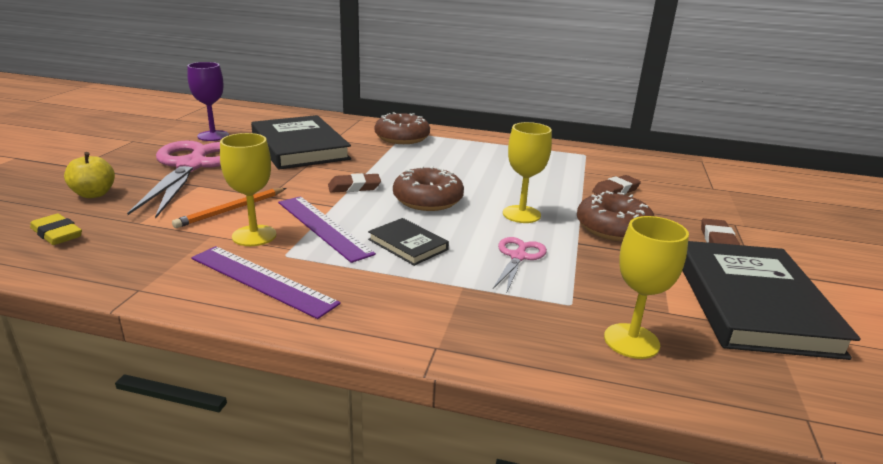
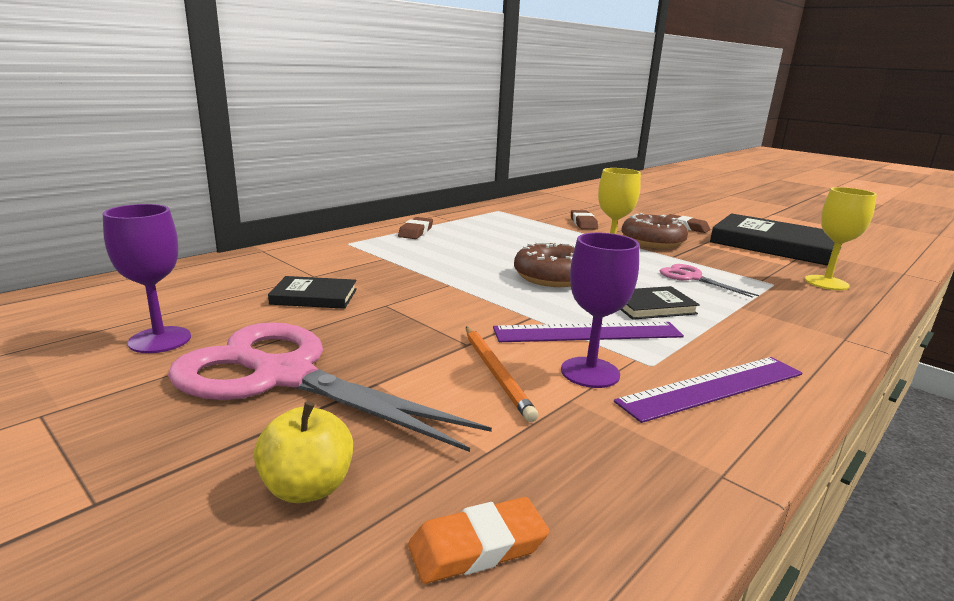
camera: 60 degrees left, 5 degrees down
(57, 234) = (477, 547): yellow eraser -> orange eraser
(254, 236) = (590, 372): yellow goblet -> purple goblet
(299, 147) = (314, 296): black book -> black book, size x0.48
(354, 187) = (487, 297): brown eraser -> brown eraser (416, 232)
(402, 138) = (363, 248): brown donut -> none

